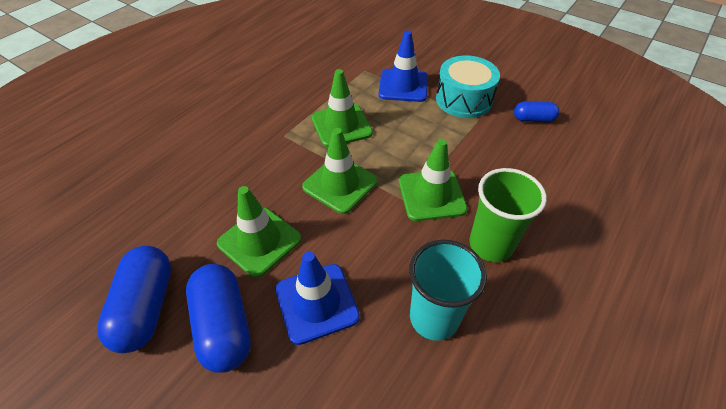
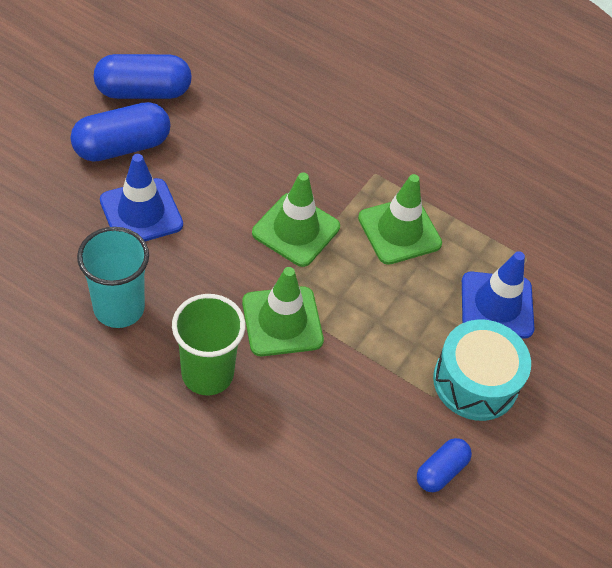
camera: 80 degrees right, 5 degrees up
(259, 241) = (214, 163): green traffic cone -> none
(533, 119) = (441, 471): blue capsule -> blue capsule turned 45 degrees clockwise

